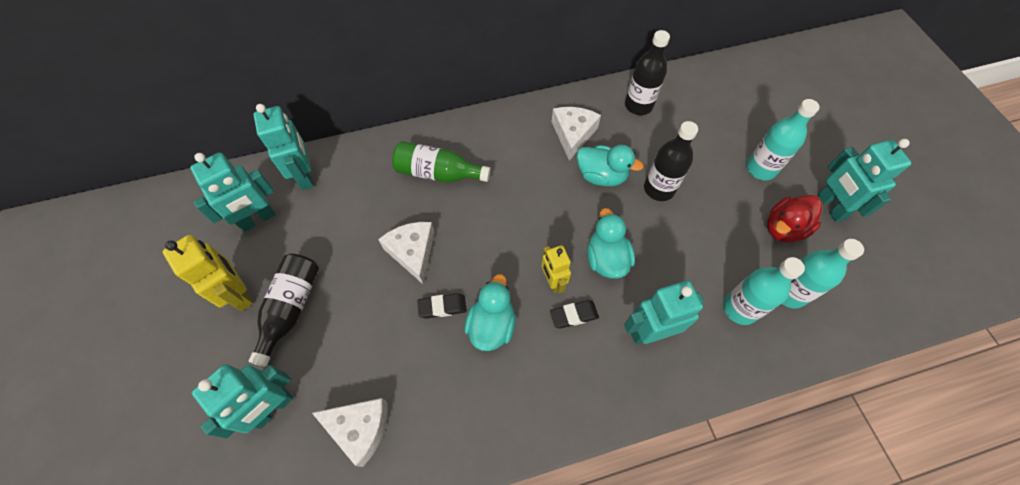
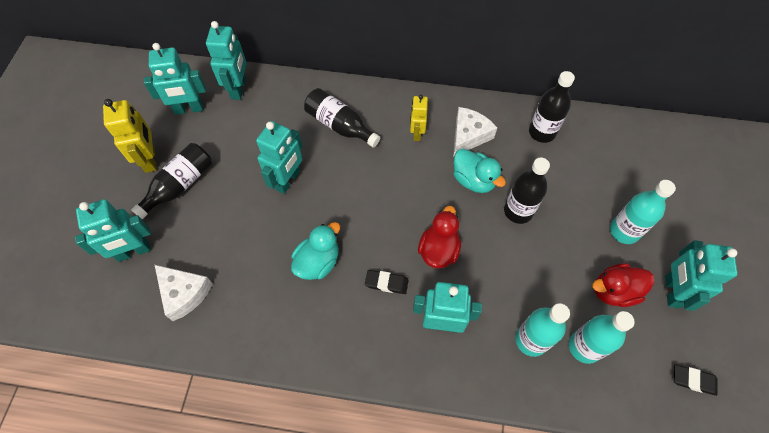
camera: 25 degrees right, 0 degrees up
(413, 252) = (288, 180): white cheese -> turquoise robot
(438, 173) = (339, 125): green bottle -> black bottle
(442, 307) = (288, 232): black eraser -> black eraser (693, 380)
(552, 281) = (384, 249): yellow robot -> yellow robot (417, 133)
(606, 259) = (438, 250): turquoise duck -> red duck

